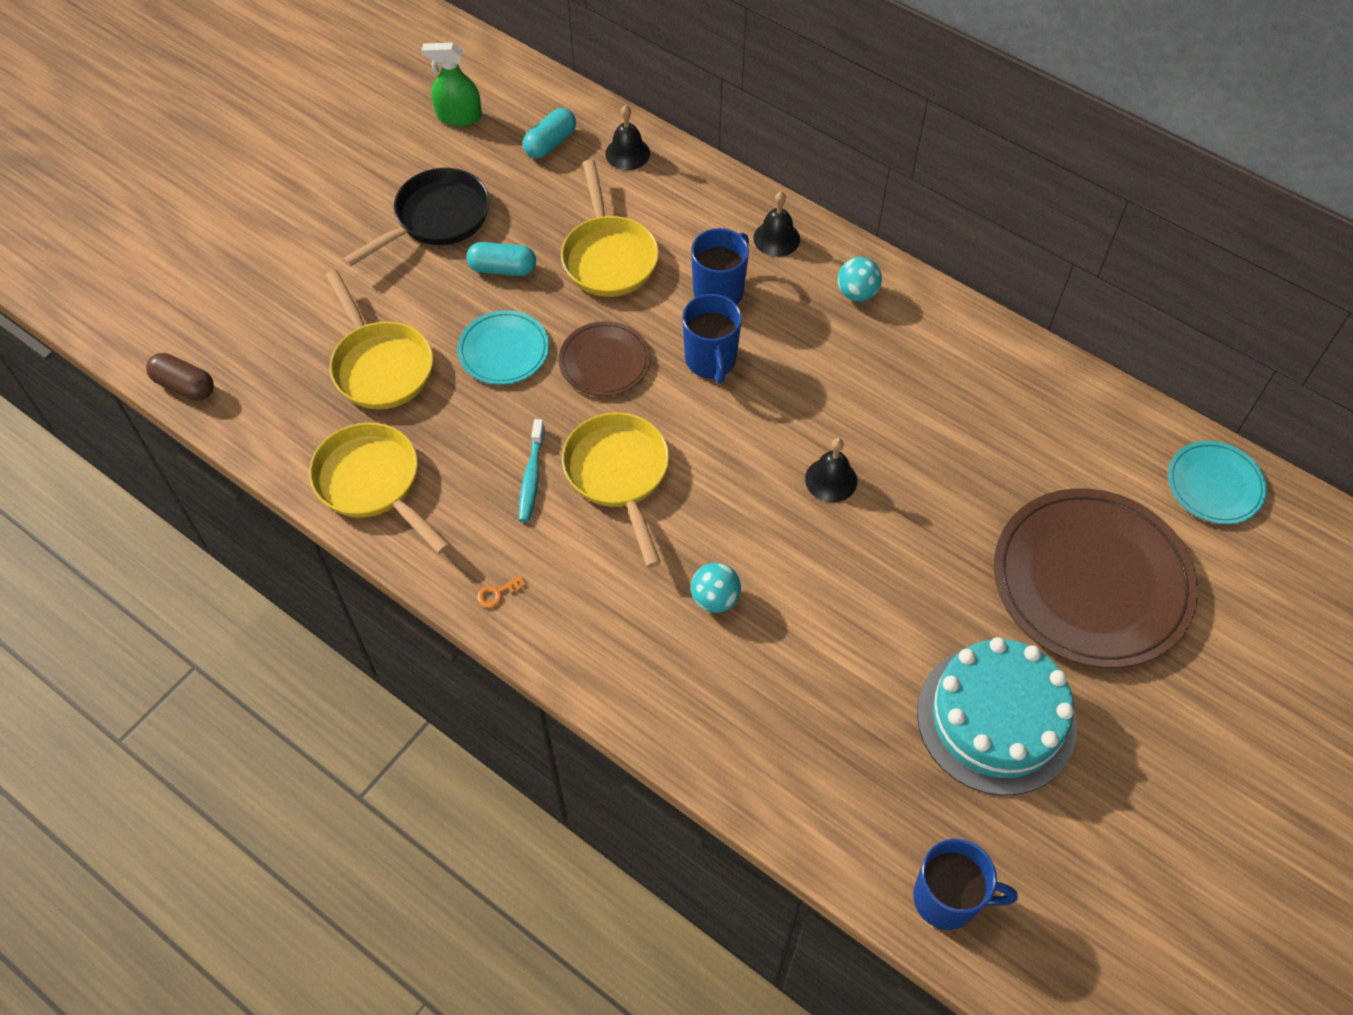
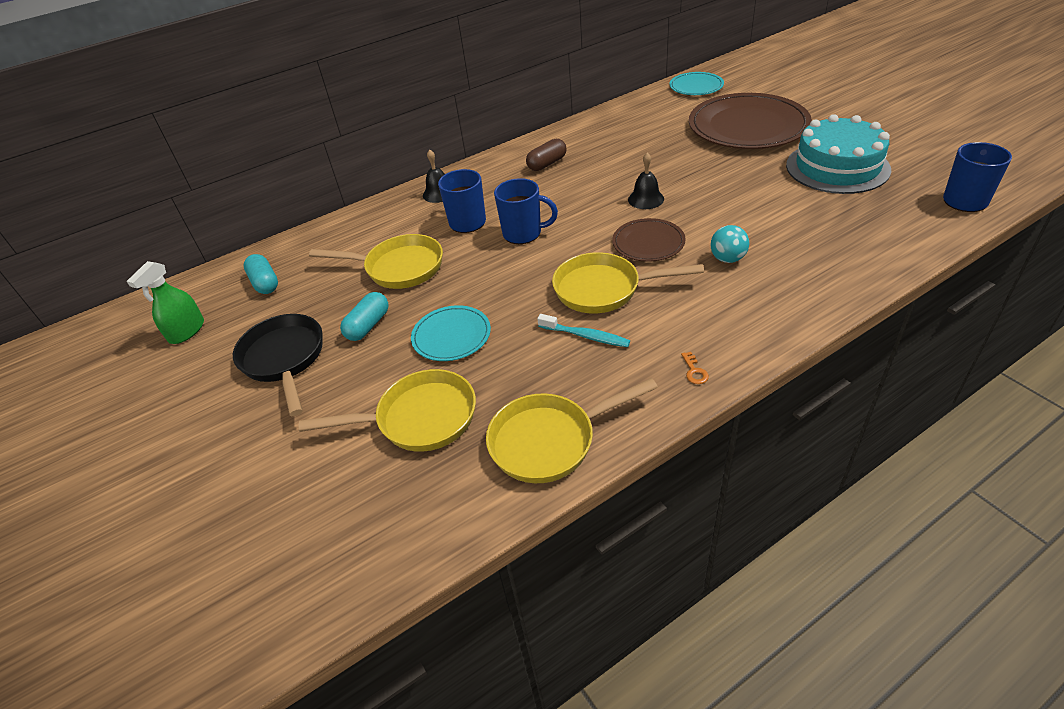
camera: 65 degrees left, 15 degrees down
(184, 386) = (344, 597): brown capsule -> brown capsule (547, 164)
(604, 361) = (495, 282): brown plate -> brown plate (648, 243)
(627, 153) = (310, 246): black bell -> none
(857, 293) = (504, 170): turquoise ball -> none

